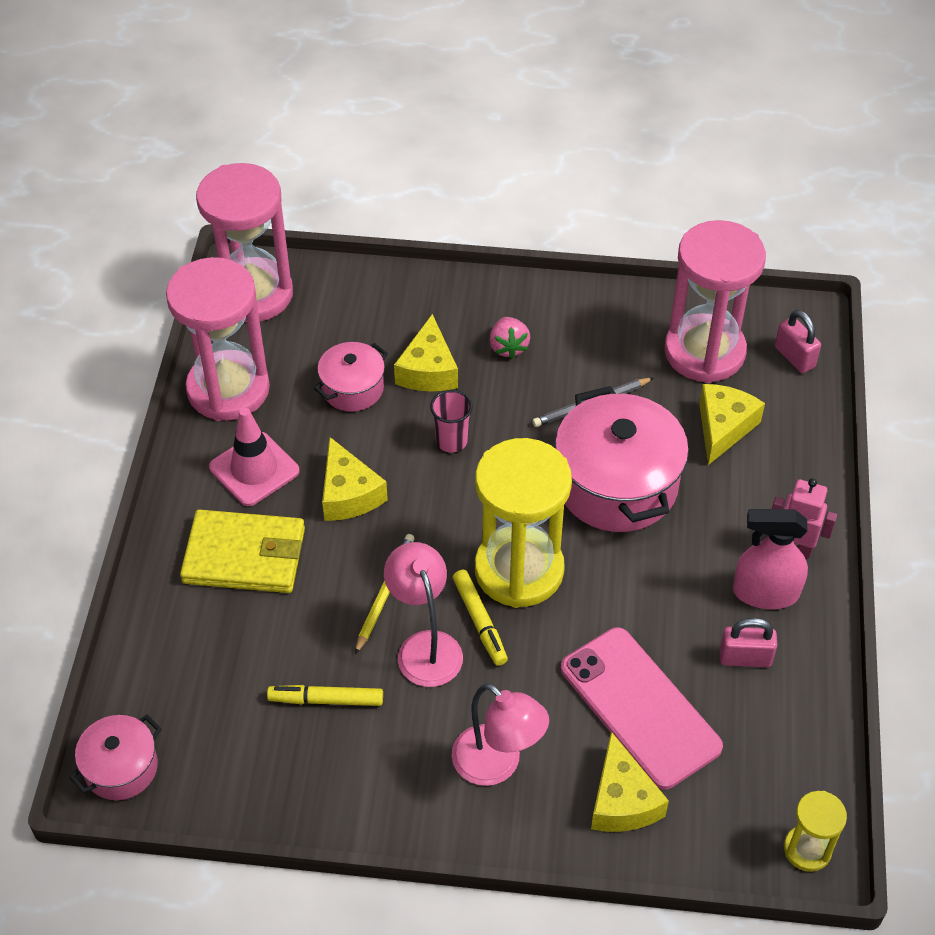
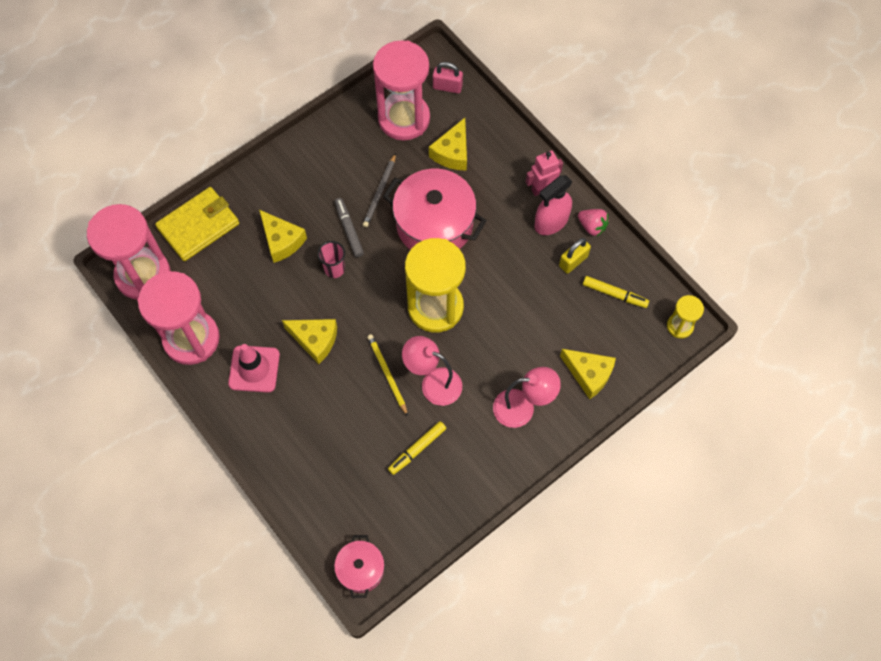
camera: 45 degrees left, 15 degrees up
(244, 556) = (300, 416): yellow wallet -> yellow wallet (199, 226)
(352, 388) = (255, 283): pink pot -> none
(479, 621) = (444, 348): yellow marker -> yellow marker (614, 294)
(508, 347) = (308, 194): pink strawberry -> pink strawberry (592, 226)
(513, 415) = (349, 230): none -> grey marker
(639, 707) = (553, 325): pink phone -> none
(723, 428) = (452, 153): yellow cheese -> yellow cheese turned 135 degrees counterclockwise
(745, 658) = (573, 261): pink padlock -> yellow padlock

